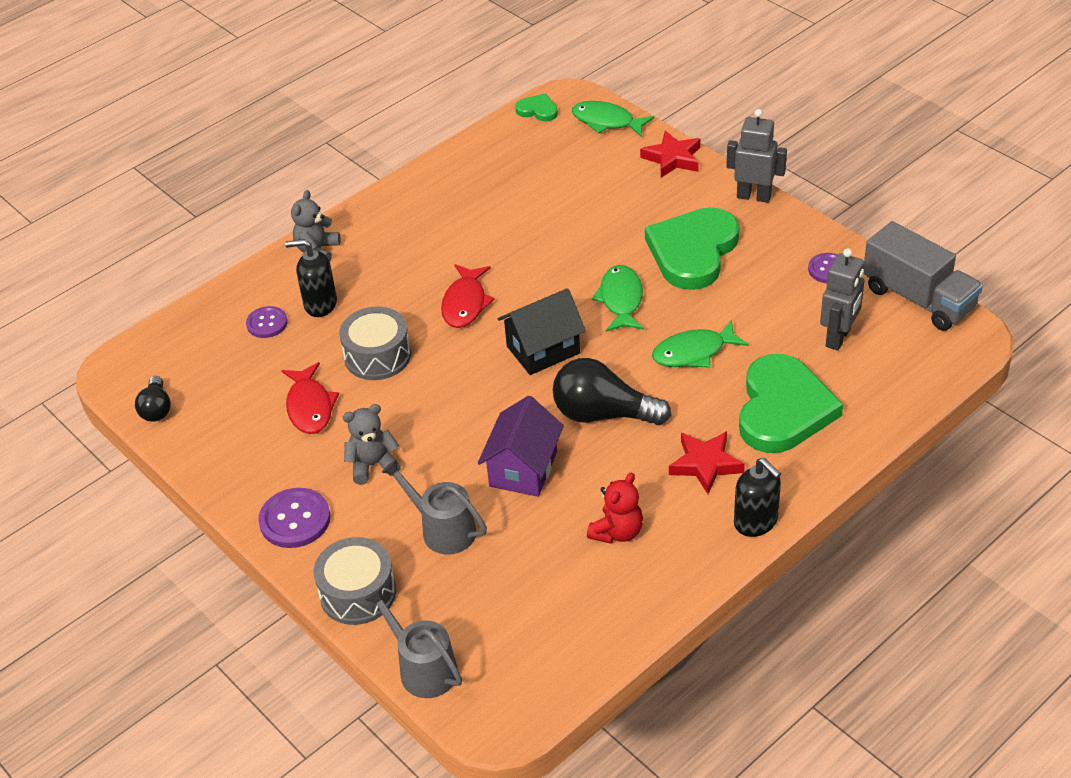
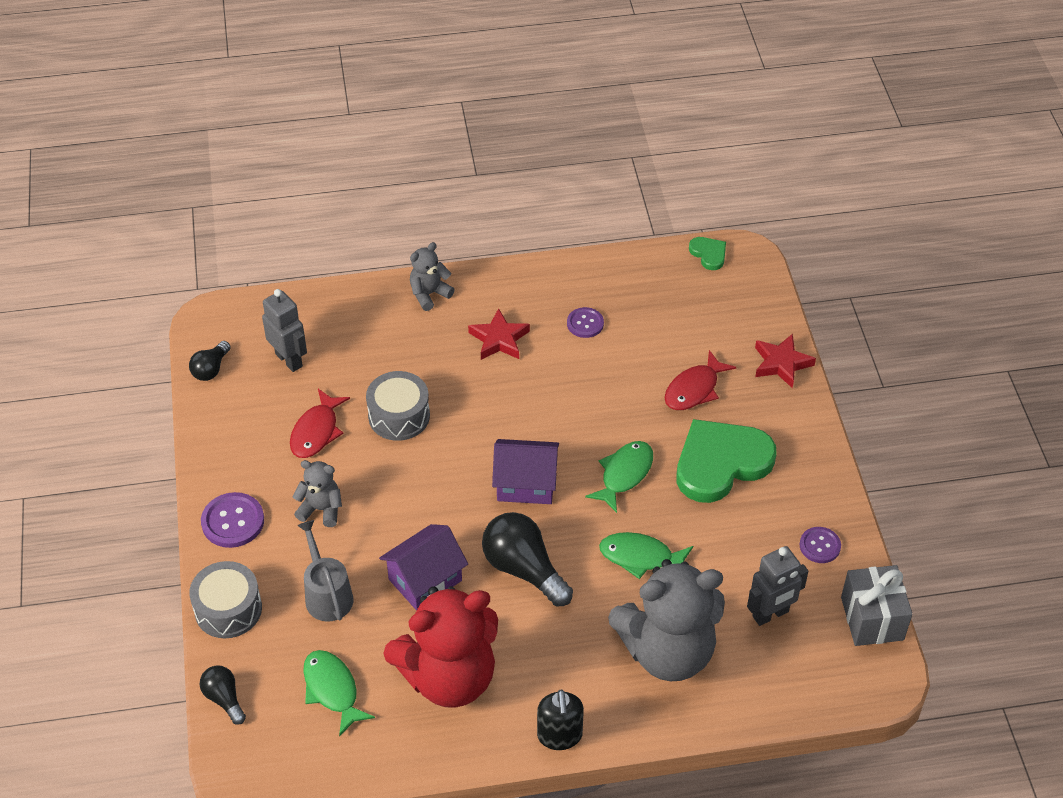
camera: 30 degrees right, 5 degrees up
(267, 323) = (342, 339): purple button -> purple button (585, 323)
(320, 304) = (393, 344): black soap dispenser -> none
(423, 668) = (224, 698): grey watering can -> black light bulb
(465, 303) = (501, 407): red fish -> red fish (694, 389)
(543, 350) = (526, 484): black house -> purple house
(607, 121) = (757, 296): green fish -> green fish (332, 690)
(617, 532) = (449, 677): red teddy bear -> red teddy bear, size x2.19
(705, 464) = (564, 662): red star -> red star (499, 339)
(754, 196) = (818, 439): grey robot -> grey robot (289, 360)
(783, 409) = (667, 651): green heart -> grey teddy bear
(918, 298) = (872, 618): grey truck -> grey gift

